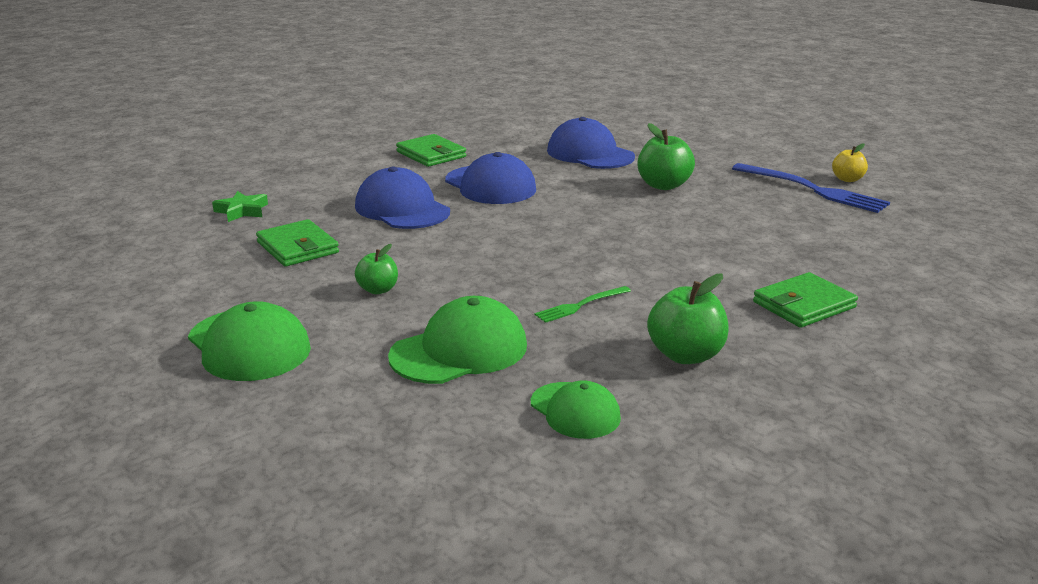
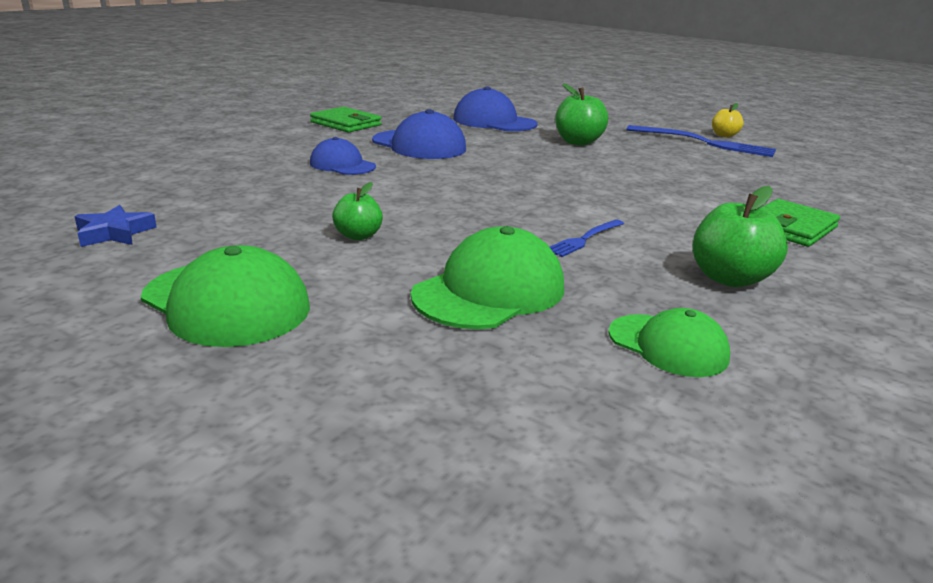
camera: 15 degrees left, 0 degrees up
(184, 275) = (114, 233): none -> blue star
(242, 211) = (165, 171): green star -> none
(297, 247) = (244, 201): green wallet -> none
(402, 209) = (342, 165): blue cap -> blue cap, size x0.63
(580, 305) = (584, 239): green fork -> blue fork

